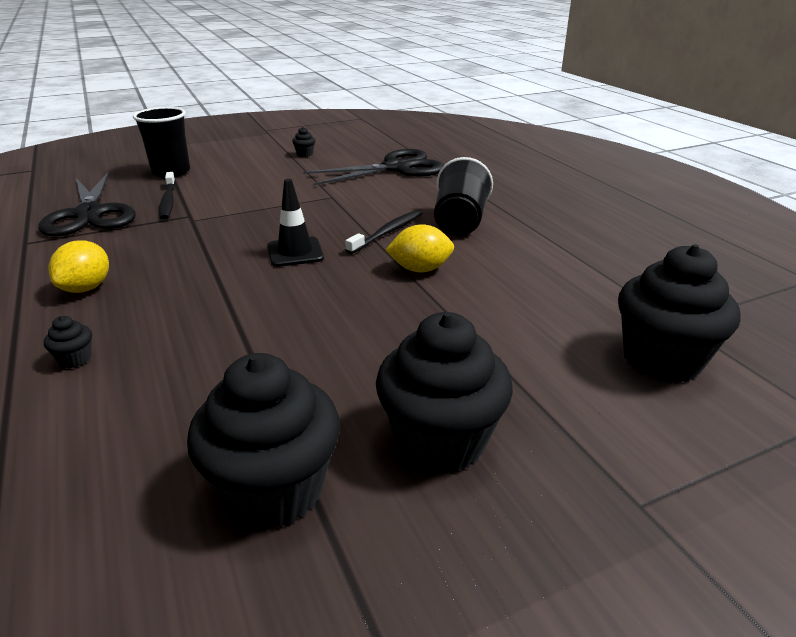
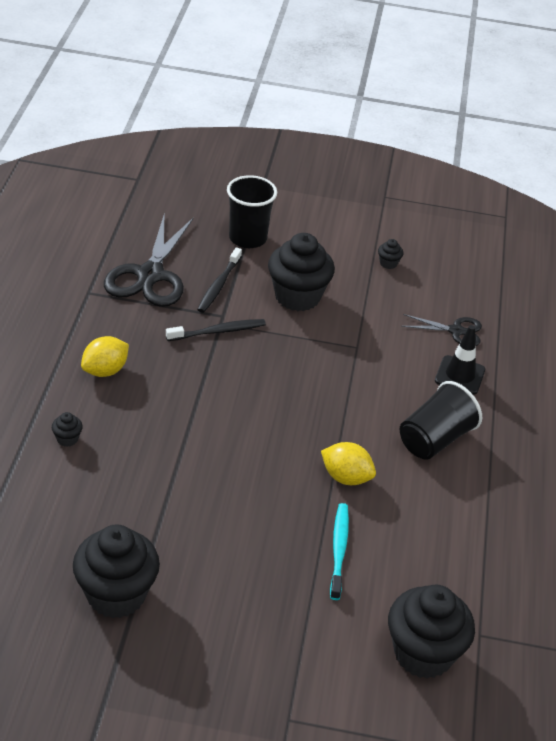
camera: 30 degrees right, 10 degrees up
(295, 252) = (269, 407): black traffic cone -> black traffic cone (460, 375)
(388, 232) = (361, 421): black toothbrush -> black toothbrush (218, 331)
(396, 168) = (456, 331): black scissors -> black scissors, size x0.53
(440, 441) = (223, 620): black cupcake -> black cupcake (297, 296)
(480, 320) = (339, 550): none -> turquoise toothbrush

